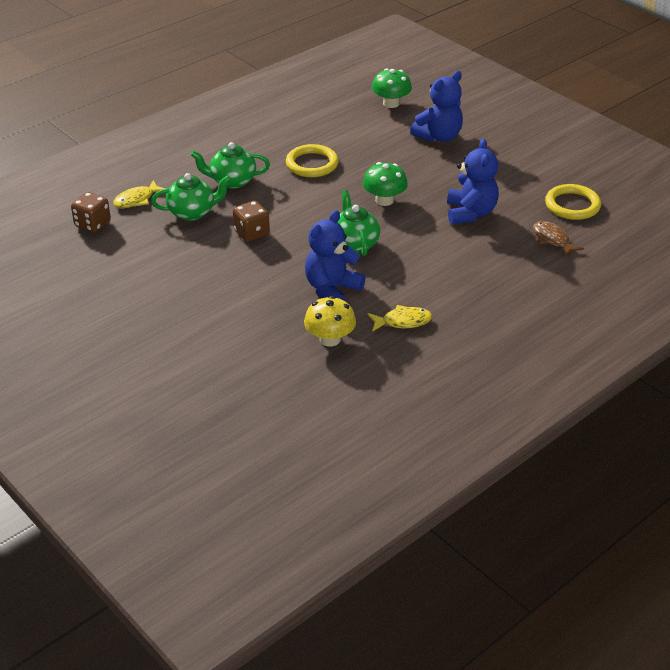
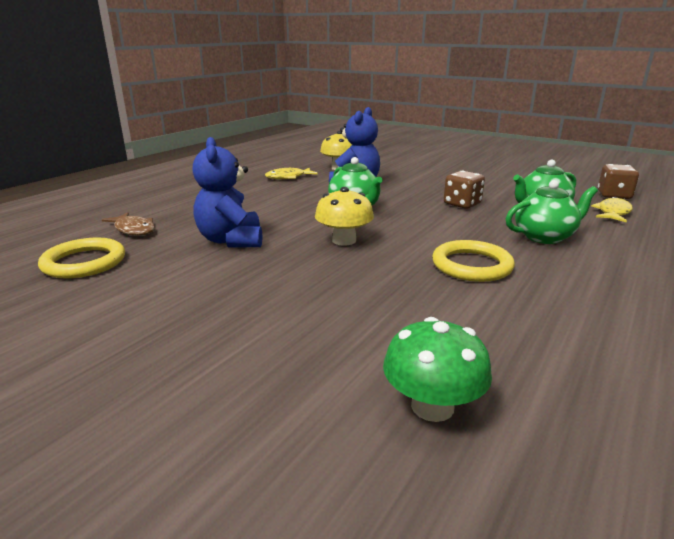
camera: 165 degrees right, 15 degrees down
(384, 200) = (344, 240): green mushroom -> yellow mushroom
(438, 136) = (293, 336): blue teddy bear -> none

